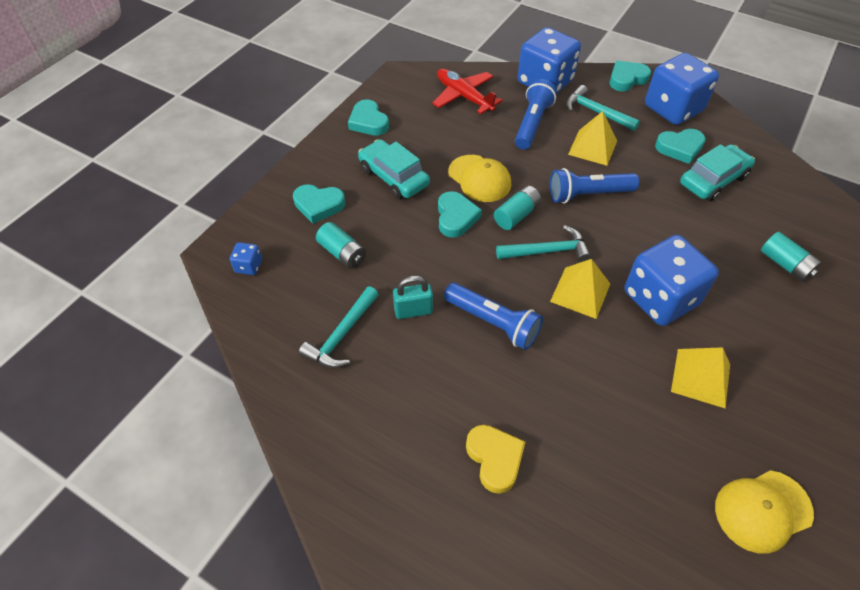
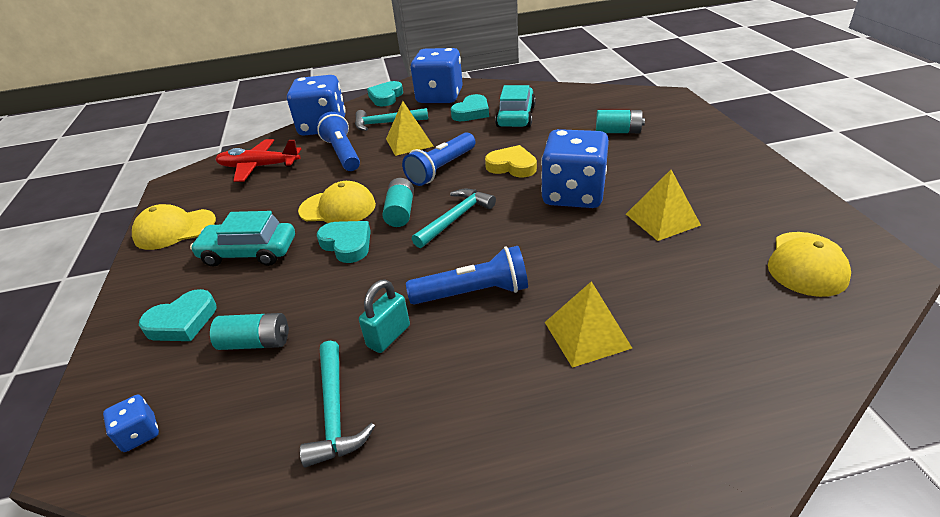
camera: 40 degrees left, 15 degrees down
(368, 122) = (175, 229): turquoise heart -> yellow cap
(495, 459) = (607, 390): yellow heart -> yellow heart (512, 166)
(580, 292) = (514, 227): yellow pyramid -> yellow pyramid (587, 334)

